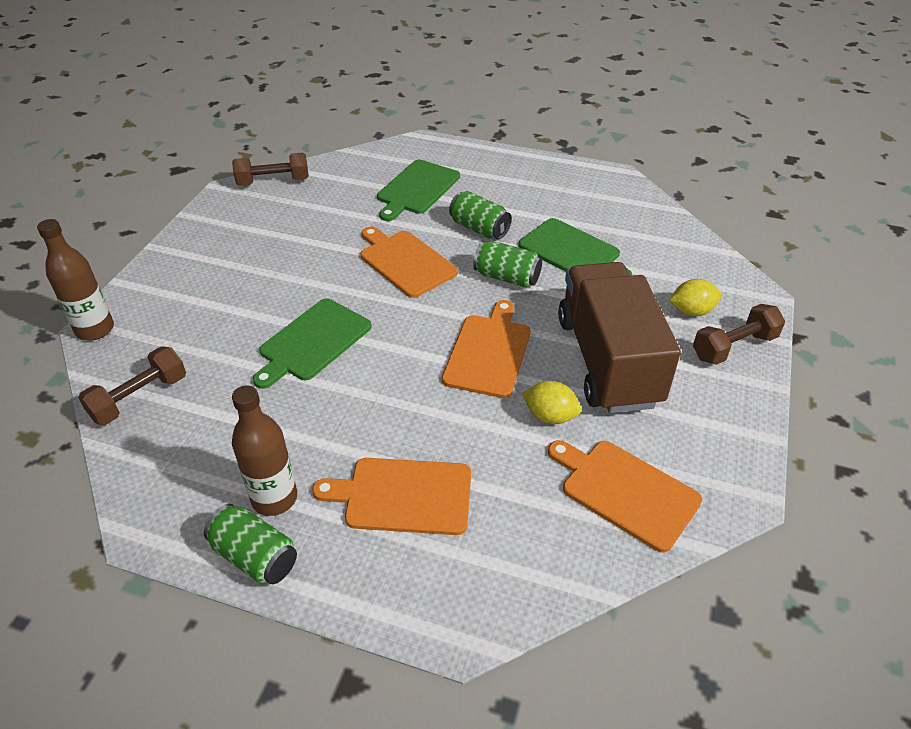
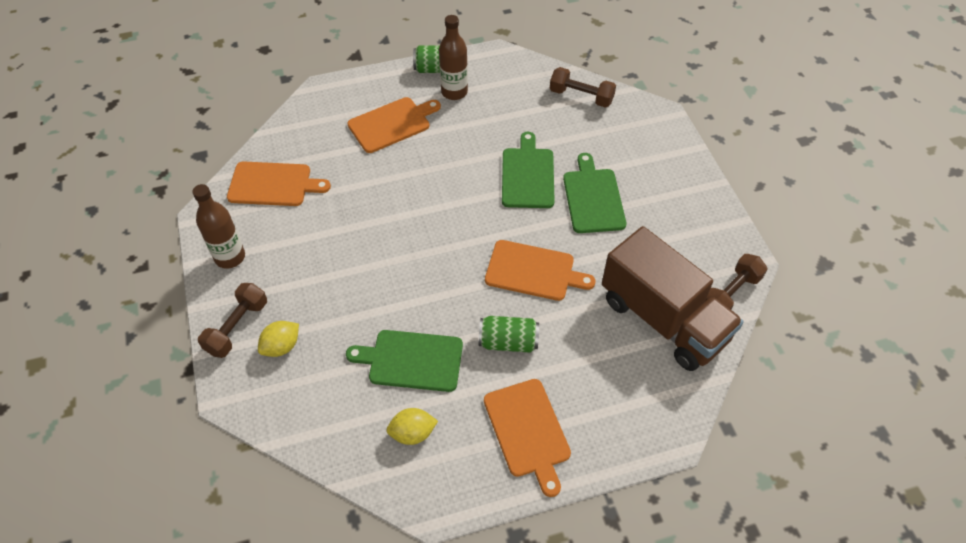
camera: 145 degrees right, 10 degrees up
(95, 329) = (662, 114): brown bottle -> brown bottle (230, 257)
(139, 398) = (581, 96): brown dumbbell -> brown dumbbell turned 75 degrees counterclockwise
(416, 189) = (605, 360): green cutting board -> green cutting board (593, 198)
(489, 352) = (410, 228): orange cutting board -> orange cutting board (527, 431)
(507, 277) = (445, 300): green can -> none
(550, 416) = (341, 205): yellow lemon -> yellow lemon (412, 433)
(607, 361) = (325, 264): brown truck -> brown truck (663, 319)

